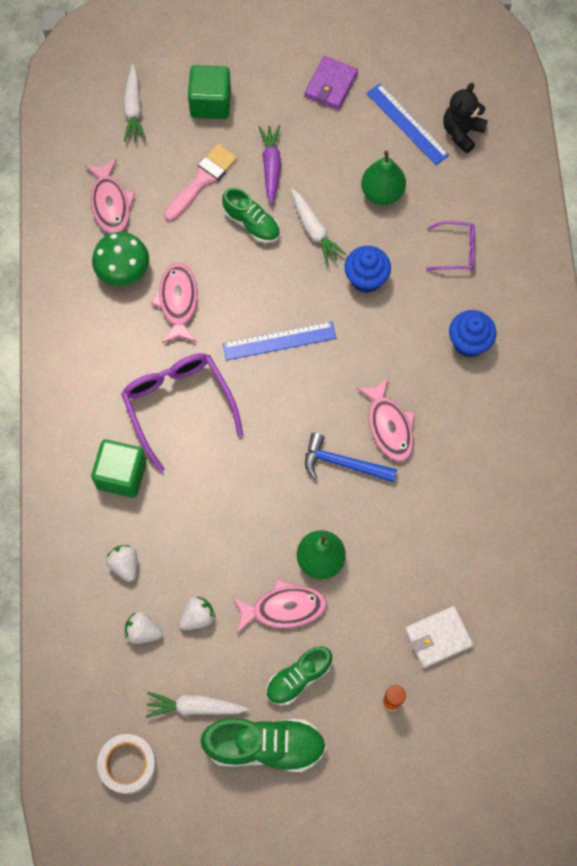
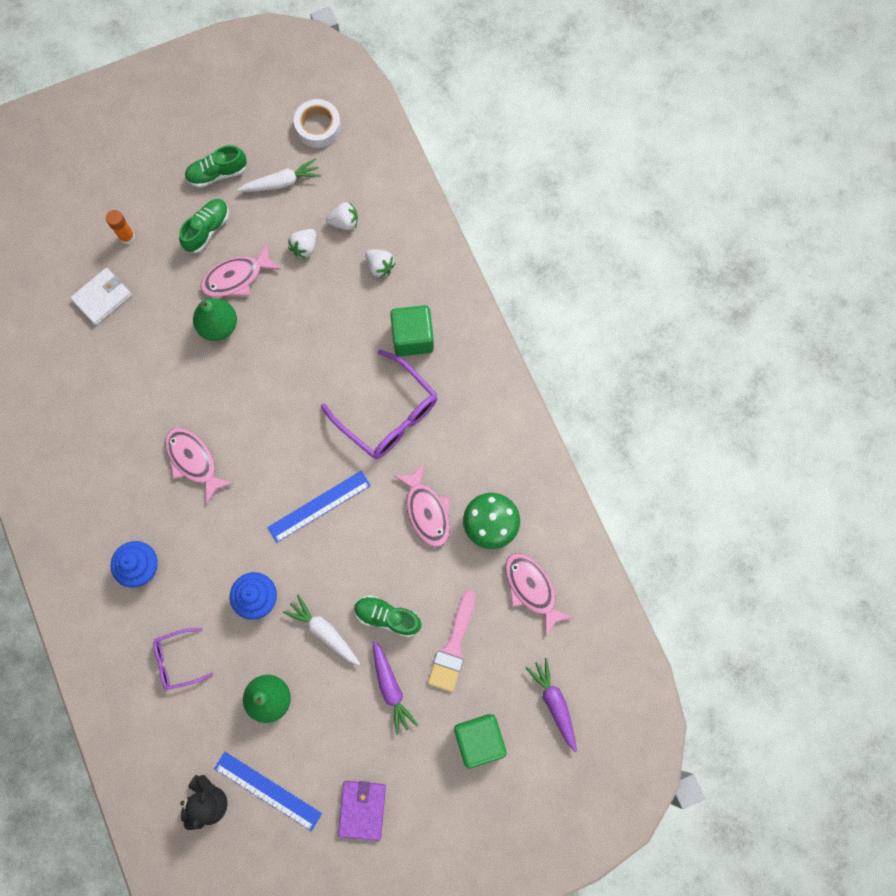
camera: 160 degrees right, 5 degrees up
(133, 109) = (554, 703): white carrot -> purple carrot
(265, 746) = (217, 173): green shoe -> green shoe, size x0.64
(343, 463) = (224, 413): blue hammer -> none

